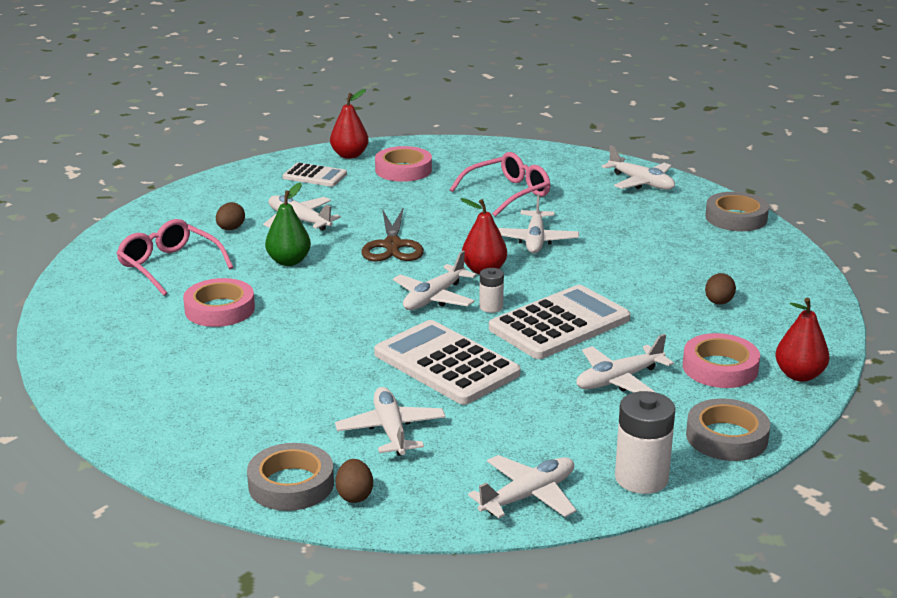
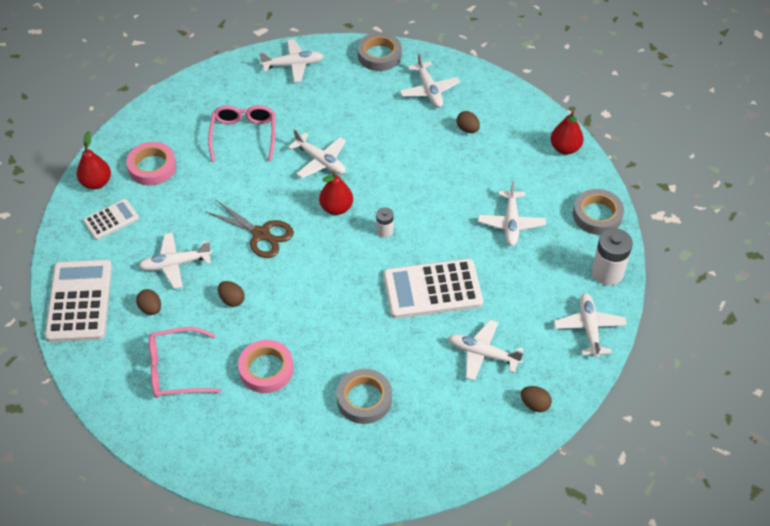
camera: 55 degrees left, 25 degrees up
(289, 261) = (232, 300): green pear -> brown egg
(291, 484) = (502, 429): grey tape -> grey tape (364, 399)
(434, 298) = (349, 252): white plane -> white plane (429, 90)
(559, 324) = (431, 212): white calculator -> white calculator (80, 301)
(720, 368) = (533, 174): pink tape -> none

